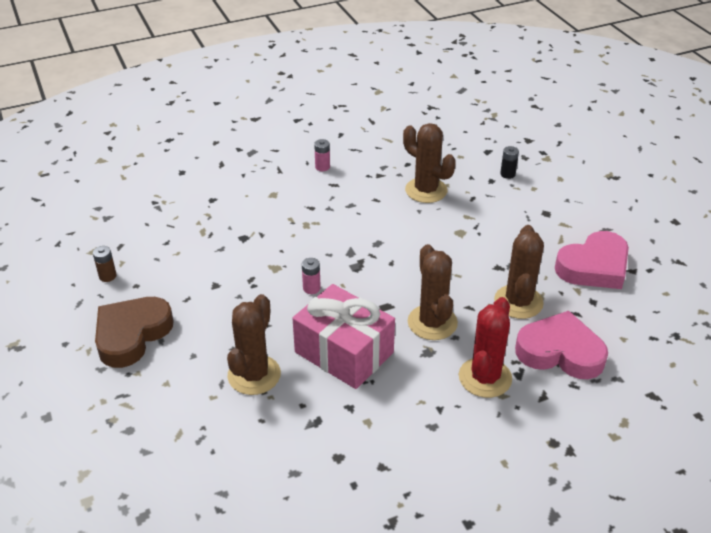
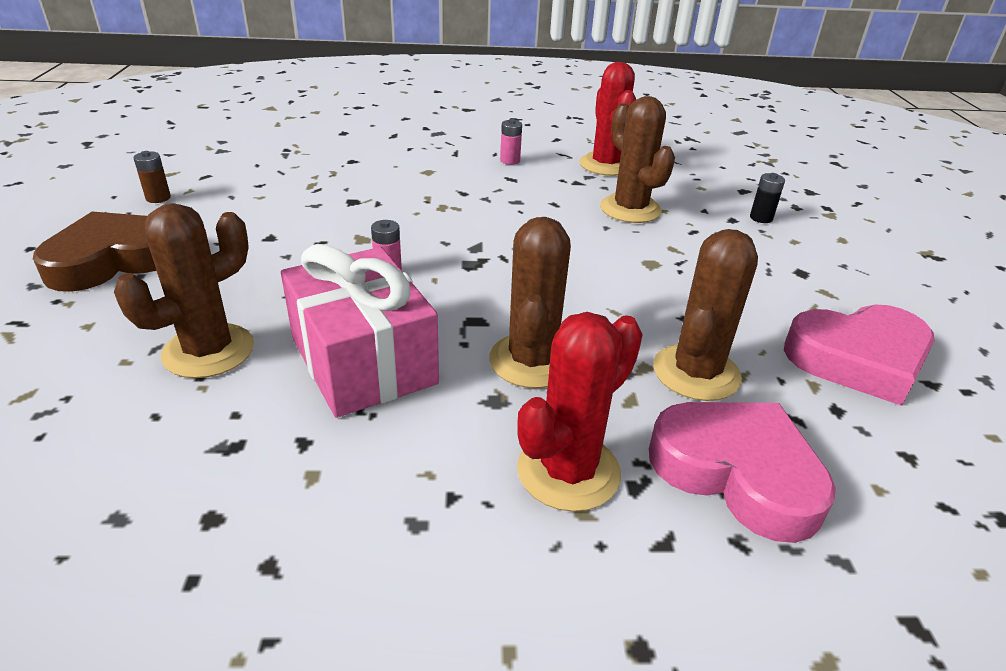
camera: 20 degrees right, 5 degrees down
(389, 152) = (606, 165): none -> red cactus

